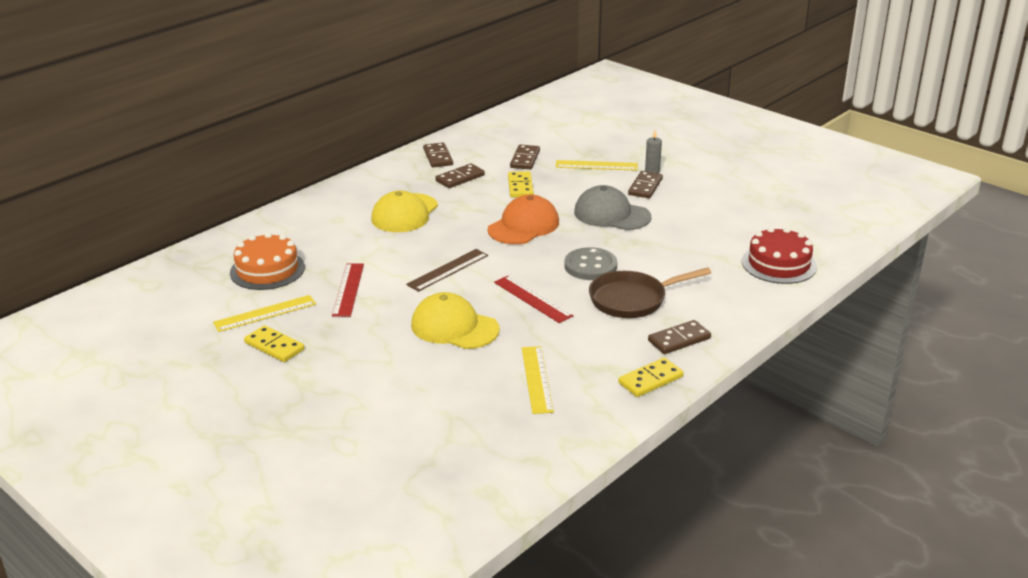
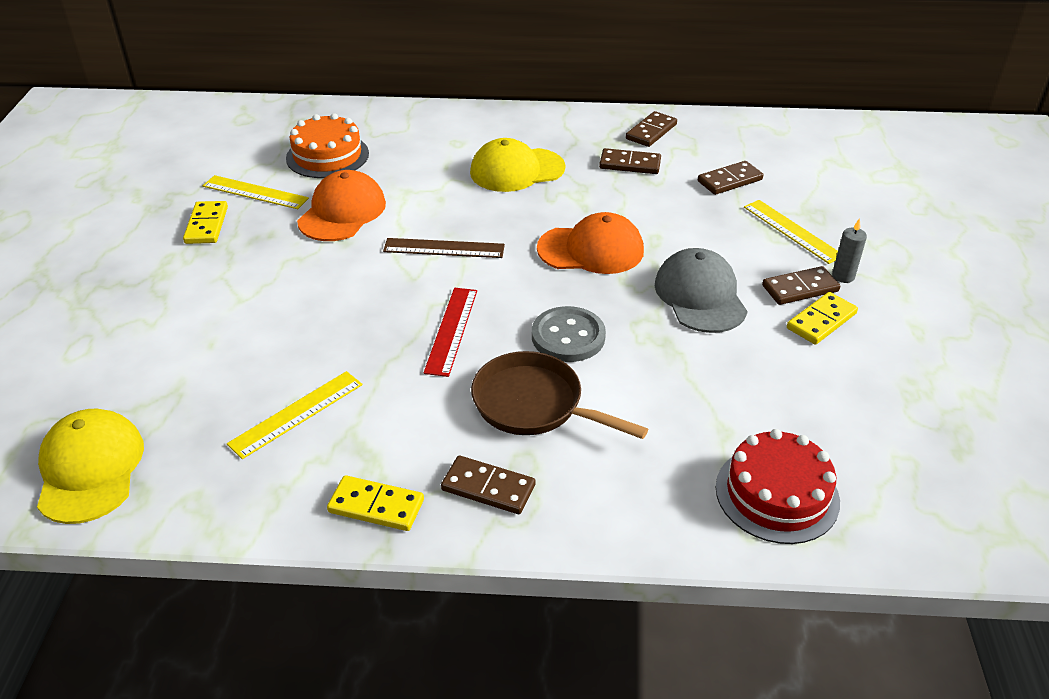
camera: 50 degrees right, 10 degrees up
(348, 289) = (342, 212): red ruler -> orange cap
(454, 327) = (341, 307): yellow cap -> yellow cap (90, 469)
(520, 187) = (668, 207): yellow domino -> yellow domino (821, 321)

